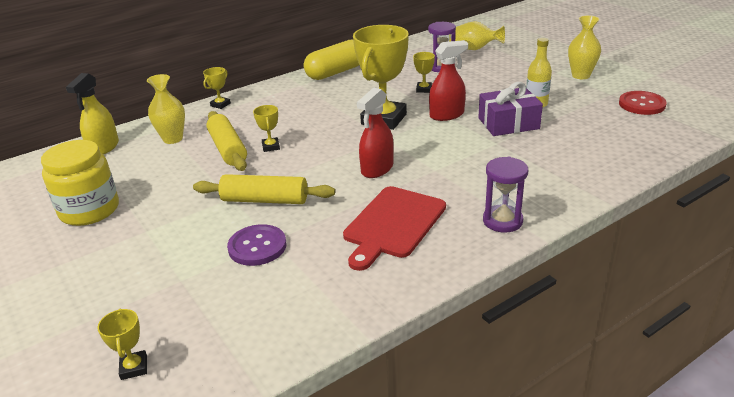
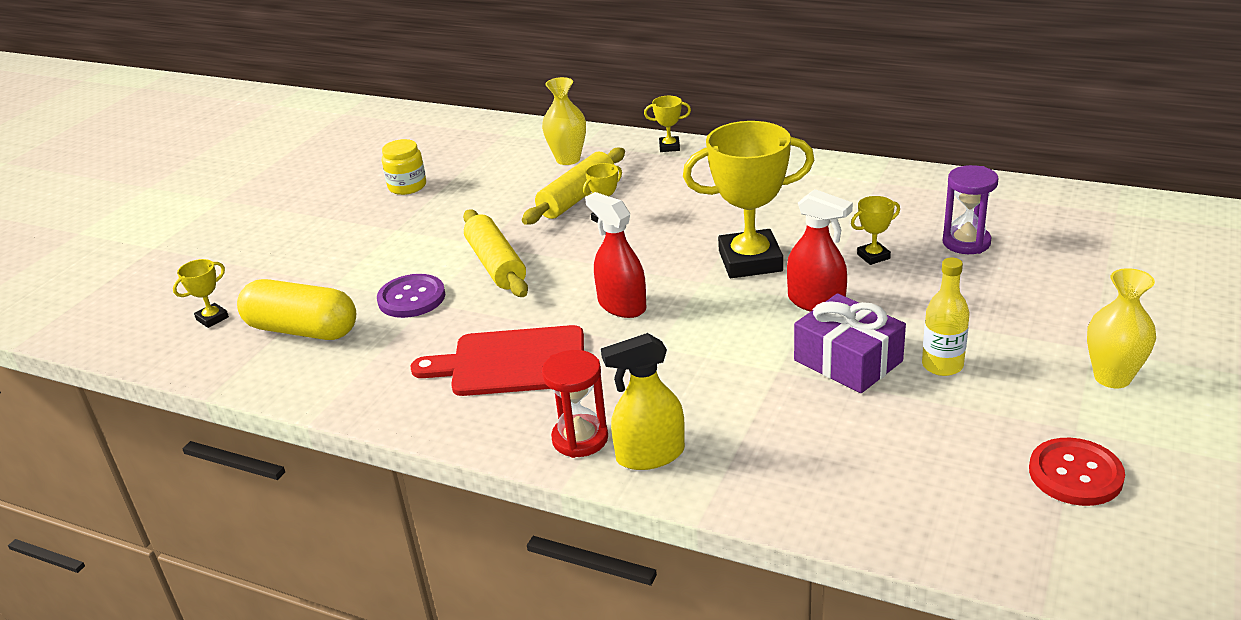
camera: 60 degrees right, 0 degrees up
(89, 210) = (407, 186): yellow jar -> yellow jar, size x0.61
(104, 148) = (517, 135): yellow spray bottle -> yellow spray bottle (650, 455)
(336, 72) = (843, 175): yellow capsule -> yellow capsule (302, 330)
(377, 169) = (621, 305): red spray bottle -> red spray bottle turned 45 degrees clockwise
(473, 49) = (1075, 245): yellow vase -> none
(502, 221) = (580, 439): purple hourglass -> red hourglass

